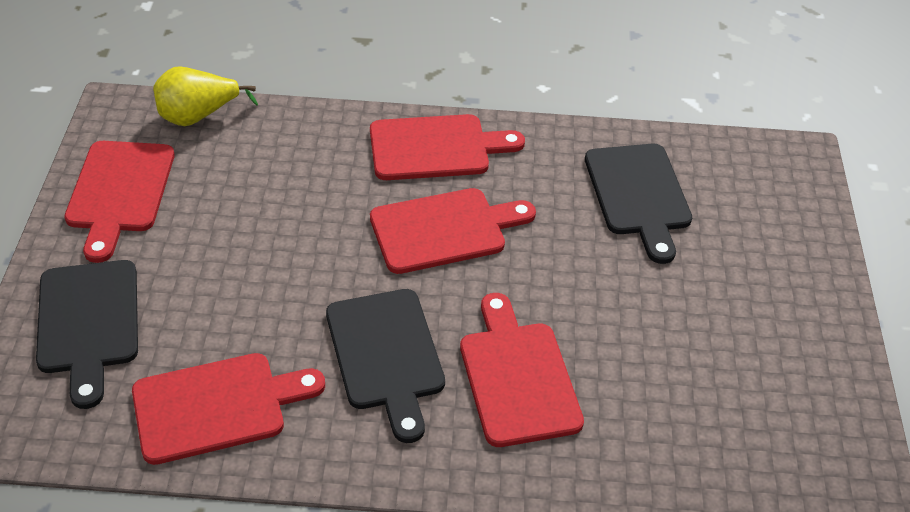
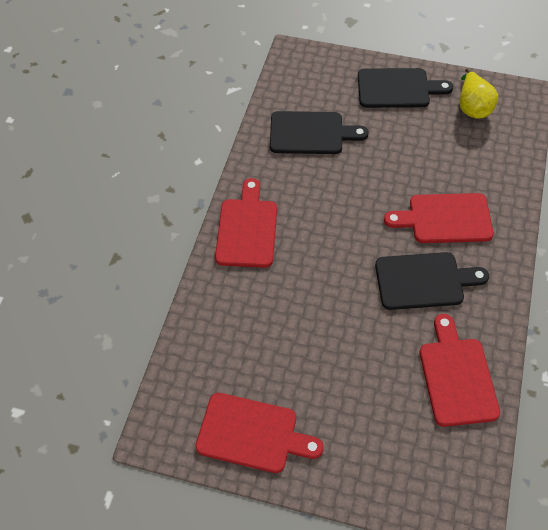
camera: 75 degrees left, 10 degrees up
(88, 323) = (380, 455): black cutting board -> black cutting board (397, 88)
(198, 116) = (178, 376): yellow pear -> yellow pear (473, 107)
(444, 230) = (324, 236): red cutting board -> none

